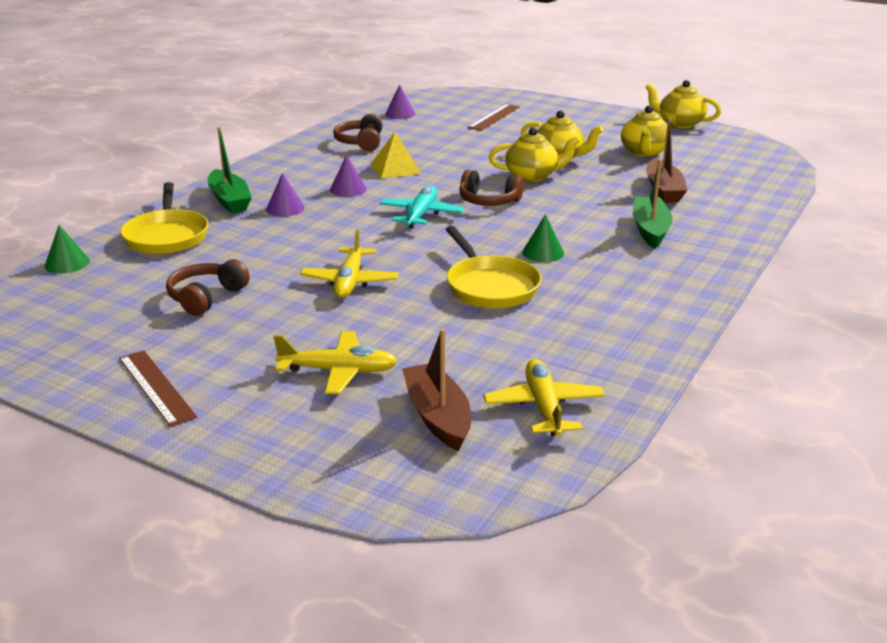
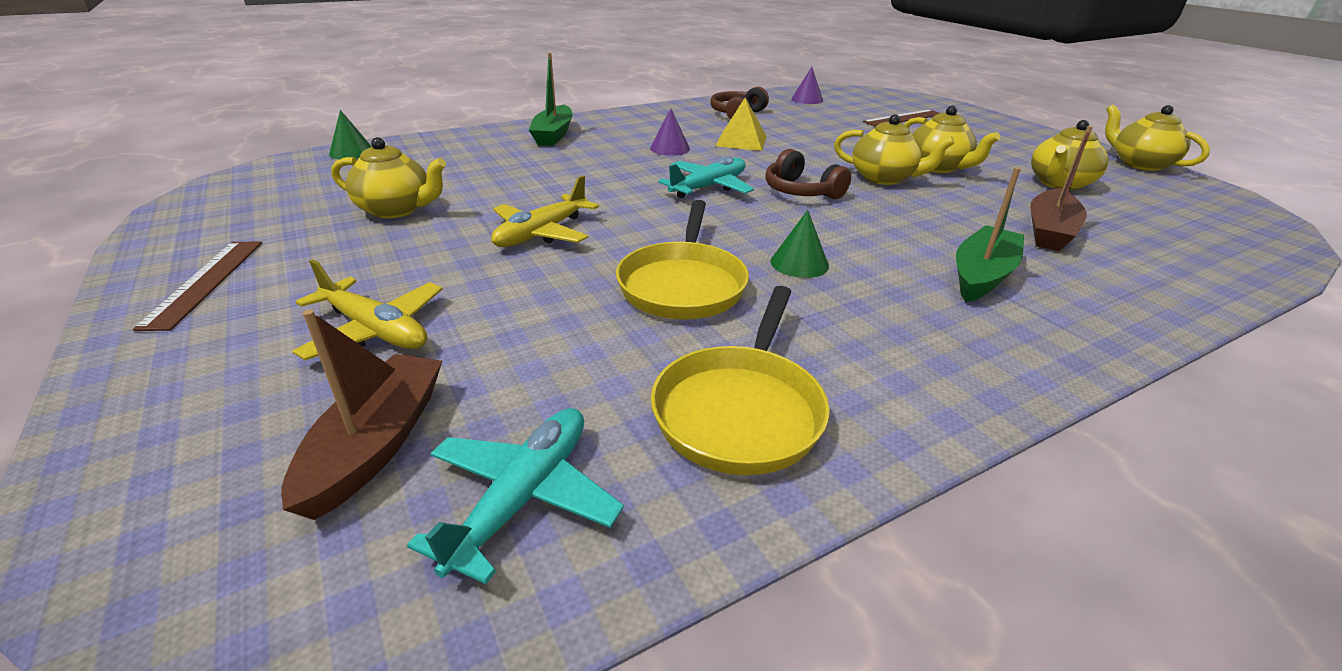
camera: 30 degrees right, 5 degrees up
(167, 236) = (458, 150): yellow pan -> yellow pan (740, 410)
(206, 297) = (396, 210): brown headphones -> yellow teapot
(285, 208) = (589, 151): purple cone -> none
(543, 407) = (523, 497): yellow plane -> turquoise plane

